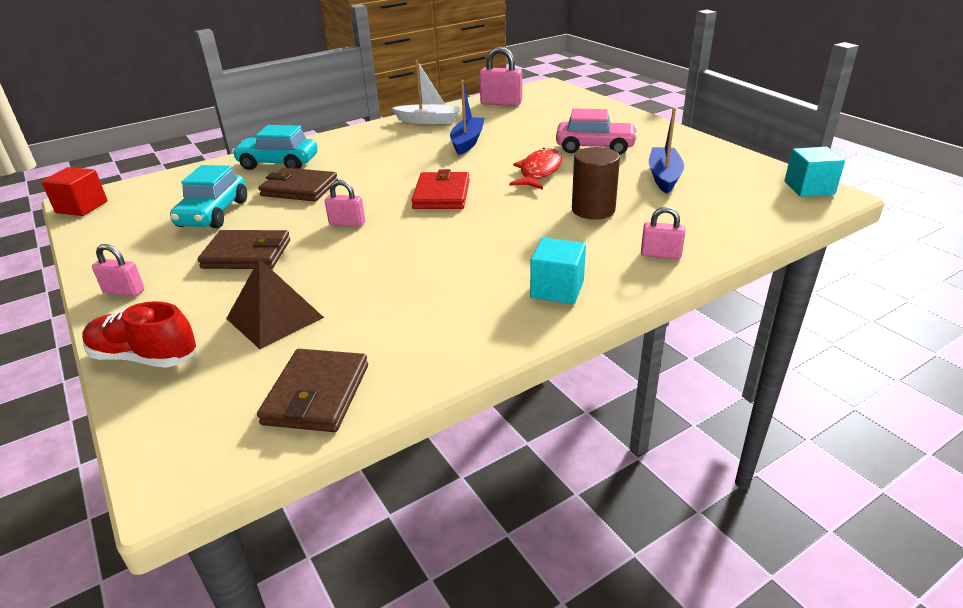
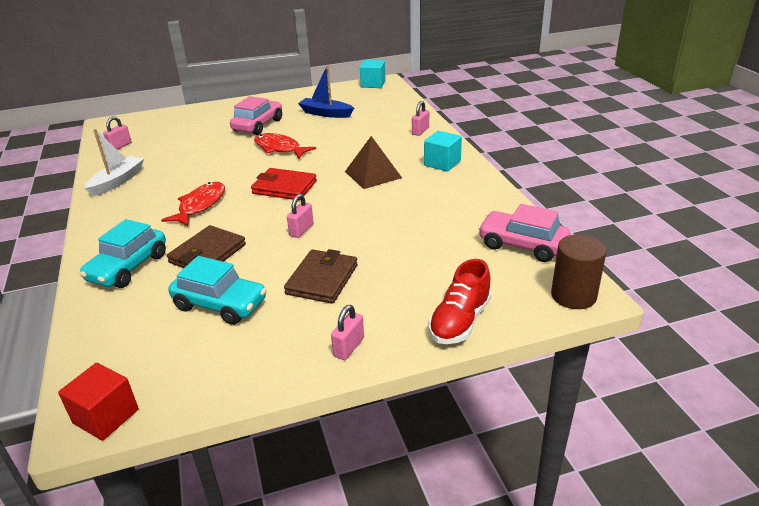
camera: 75 degrees left, 0 degrees up
(275, 318) = (430, 262): brown pyramid -> brown pyramid (373, 174)
(317, 394) = (522, 245): brown wallet -> pink car
(391, 164) = (200, 205): none -> red fish
(467, 142) = (191, 168): blue boat -> none
(501, 103) = (120, 146): pink padlock -> pink padlock, size x0.61
(593, 210) = (353, 140): brown cylinder -> brown cylinder (573, 296)

